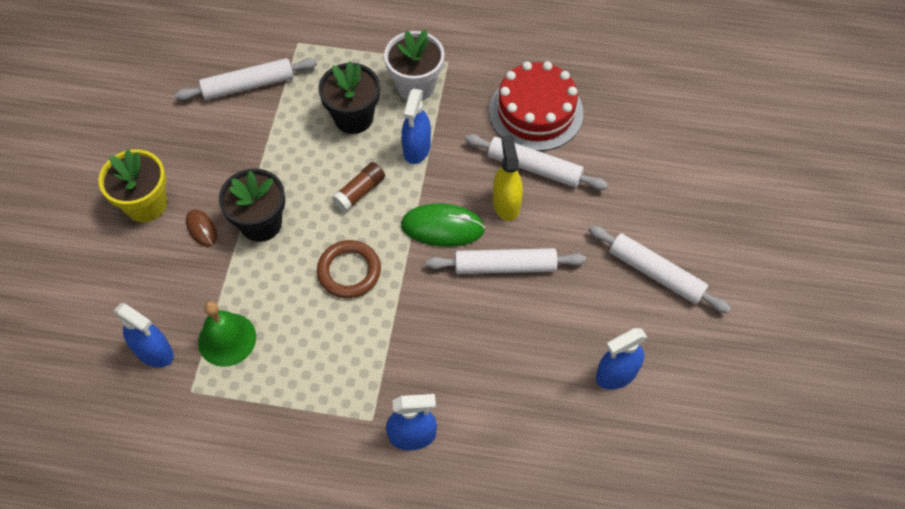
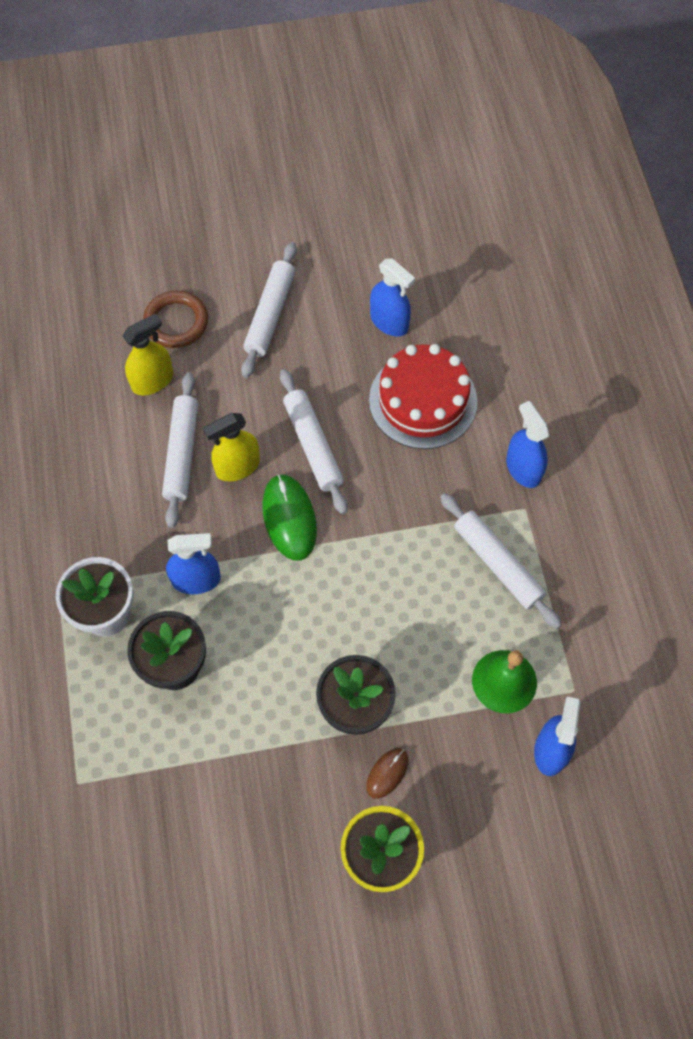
camera: 110 degrees left, 5 degrees up
(248, 85) = (165, 815): white rolling pin -> white rolling pin (497, 564)
(349, 271) = (377, 591): brown ring -> brown ring (176, 322)
(360, 192) = (275, 618): brown glue stick -> none
(536, 112) = (105, 473): red cake -> red cake (423, 400)
(613, 164) = (152, 381): none -> yellow spray bottle

